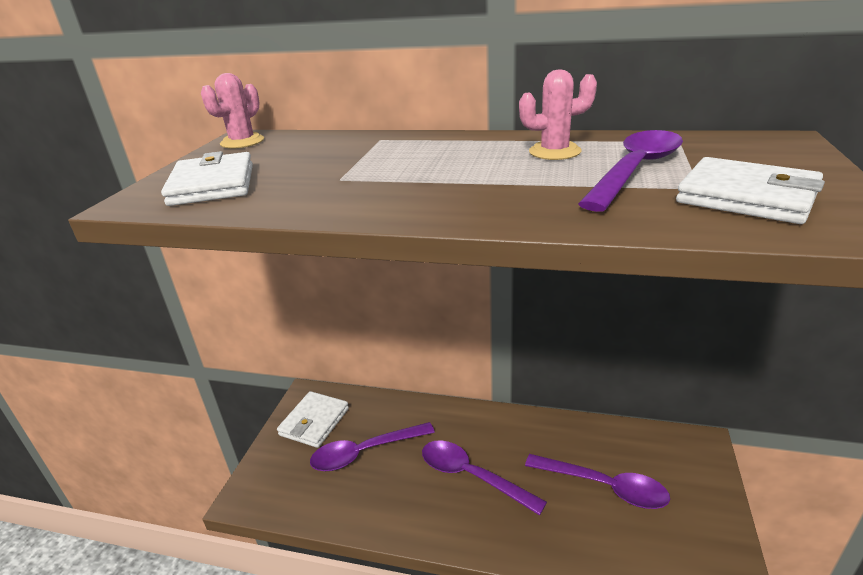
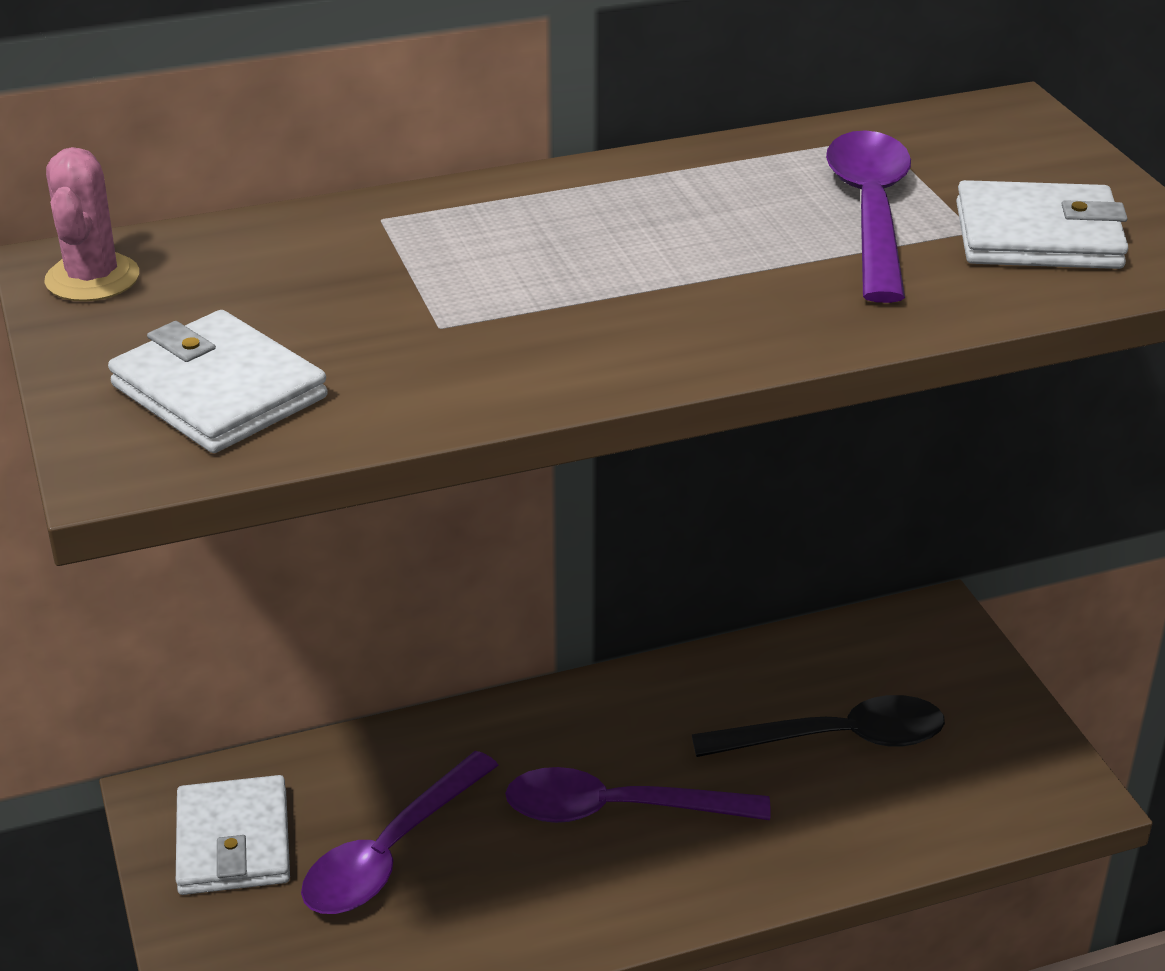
camera: 35 degrees left, 5 degrees up
(554, 152) = (722, 195): pink cactus -> none
(604, 486) = (836, 739): purple spoon -> black spoon

